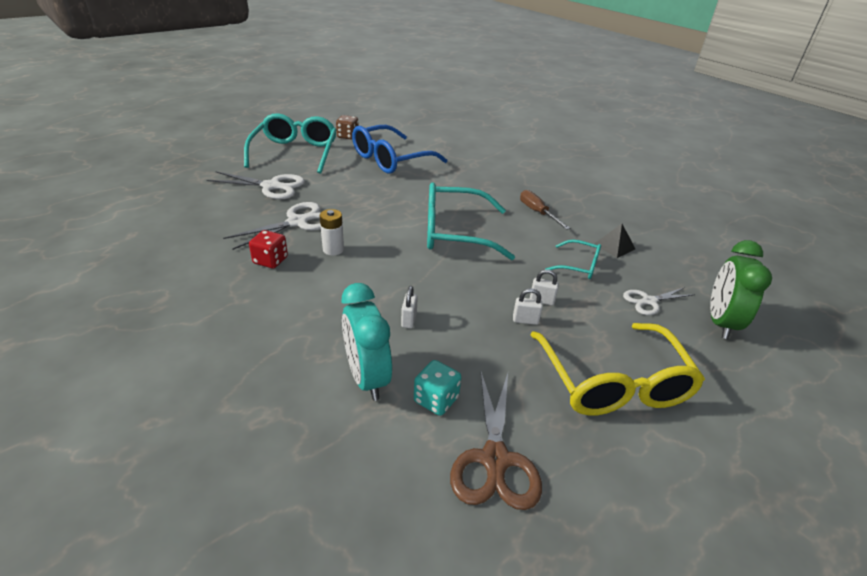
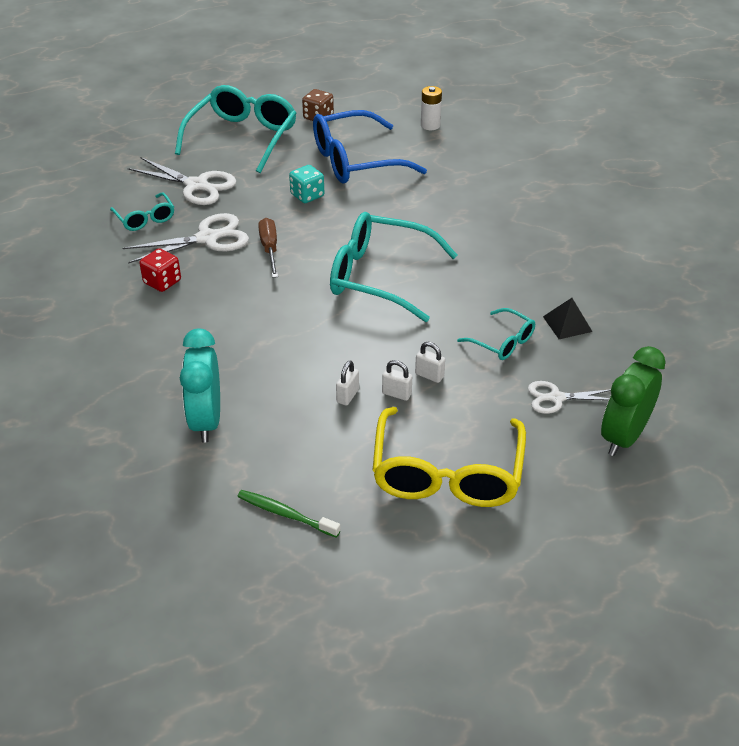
camera: 20 degrees right, 5 degrees up
(235, 214) = (145, 218): none -> turquoise glasses
(333, 249) = (232, 278): white battery -> white battery (430, 125)
(409, 320) = (274, 371): white padlock -> white padlock (347, 396)
(436, 399) = (260, 453): turquoise dice -> turquoise dice (307, 195)
(495, 459) = (285, 514): brown scissors -> green toothbrush
(537, 212) = (500, 263): brown screwdriver -> brown screwdriver (269, 249)

